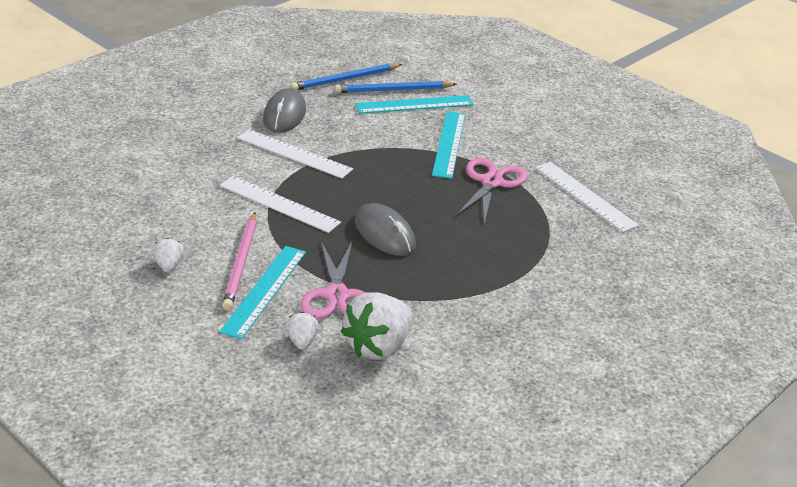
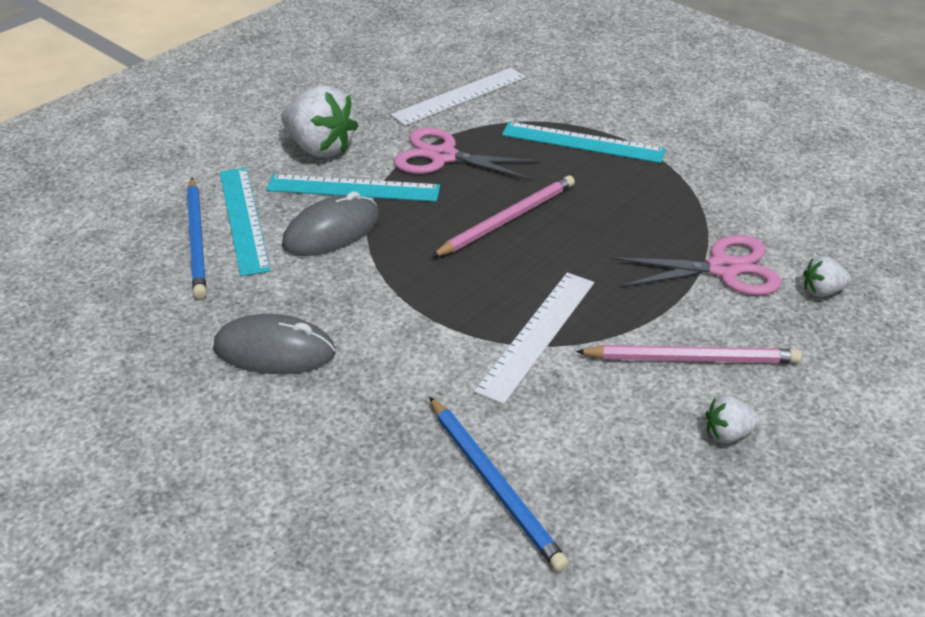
camera: 90 degrees left, 5 degrees up
(264, 290) = (741, 331): turquoise ruler -> turquoise ruler (582, 142)
(294, 153) = (396, 330): white ruler -> none
(345, 79) = (157, 291): blue pencil -> blue pencil (494, 484)
(378, 346) = (799, 234): white strawberry -> white strawberry (320, 148)
(384, 234) = (580, 236): grey mouse -> grey mouse (331, 231)
(408, 204) = (507, 219): none -> pink pencil

